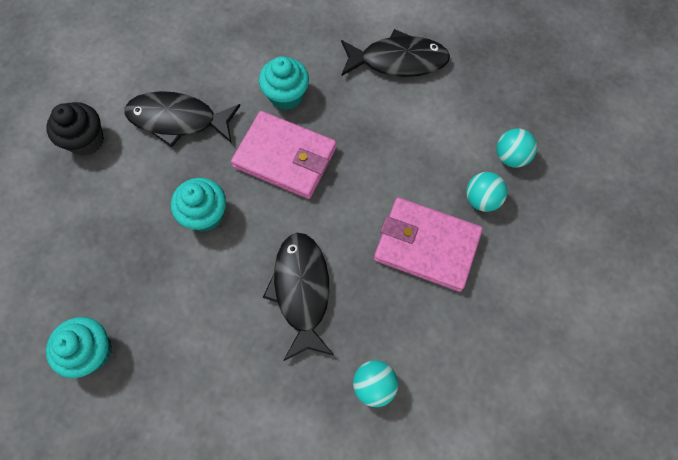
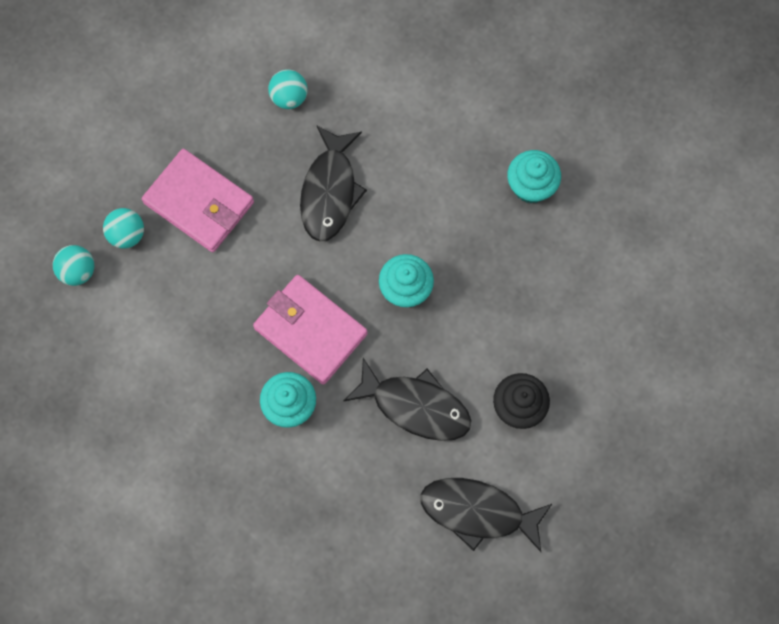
camera: 165 degrees left, 5 degrees up
(398, 61) = (150, 418): black fish -> black fish (478, 512)

